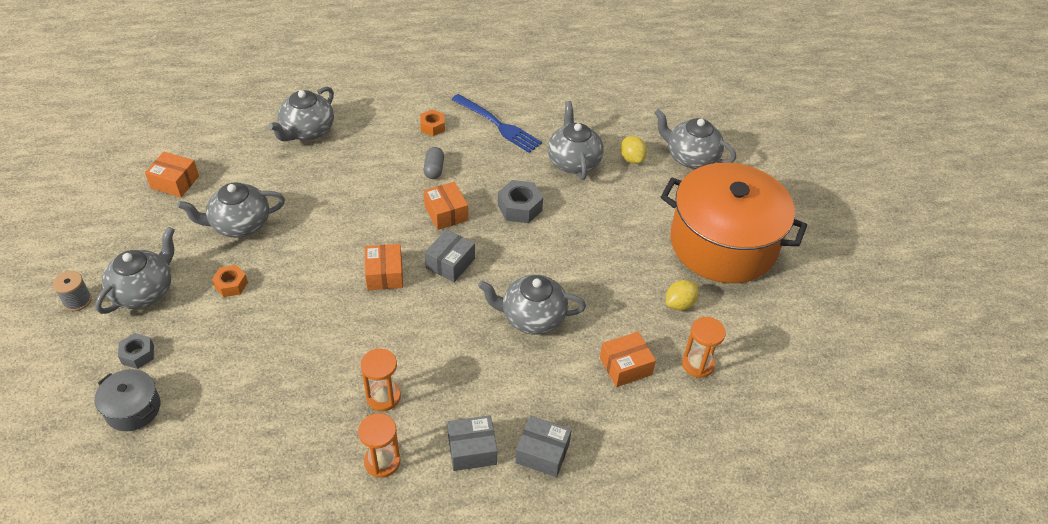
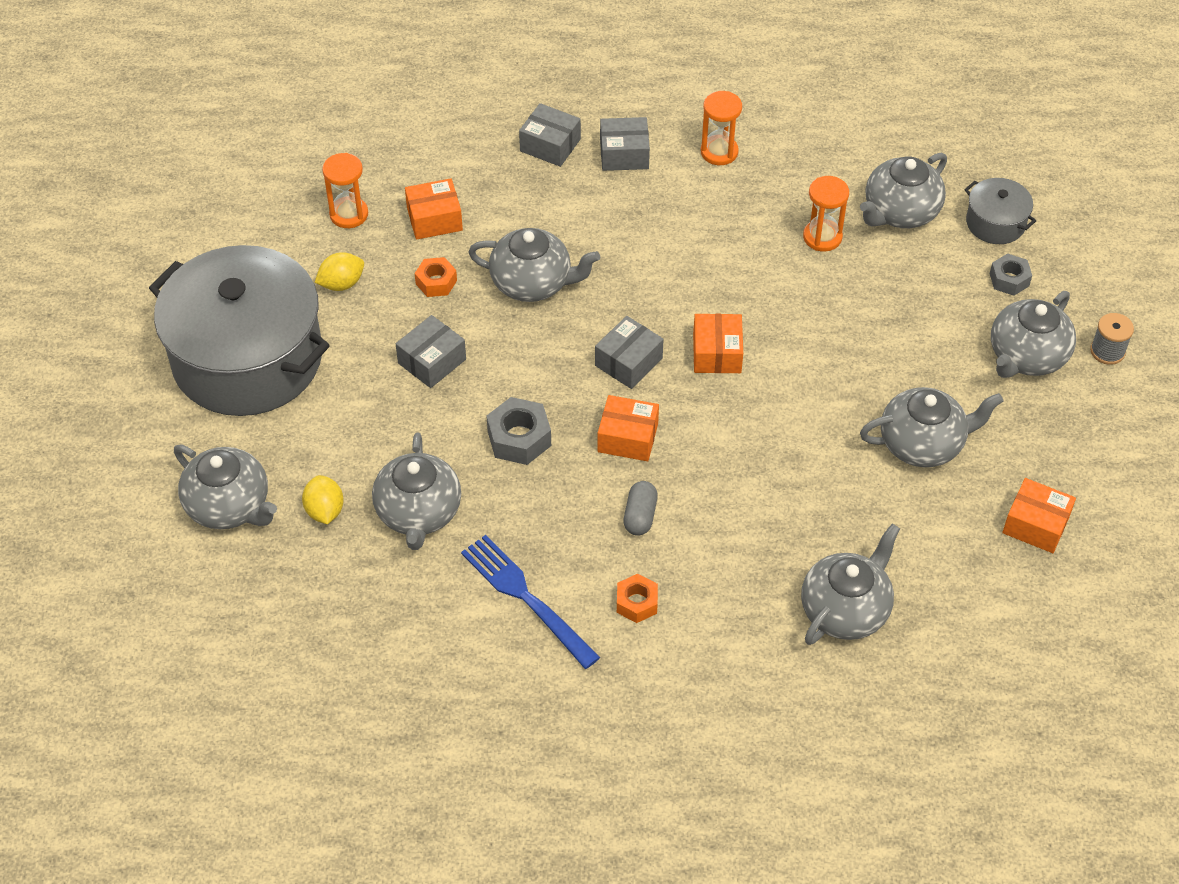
camera: 170 degrees left, 5 degrees up
(218, 411) = (900, 212): none -> grey teapot
(231, 285) = (916, 356): orange nut -> orange nut (436, 282)
(383, 397) = (718, 211): orange hourglass -> orange hourglass (822, 237)
(446, 213) = (628, 437): orange box -> orange box turned 60 degrees counterclockwise
(593, 252) = (432, 361): none -> grey box
(723, 244) = (247, 358): orange pot -> grey pot

